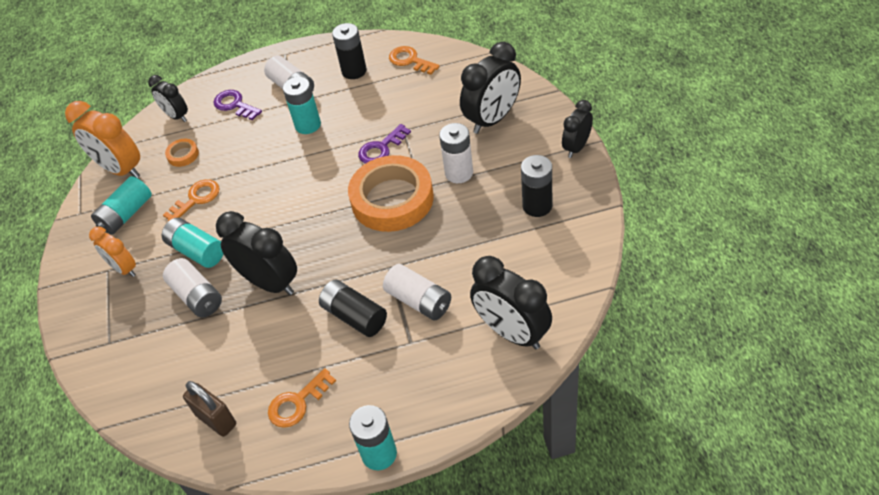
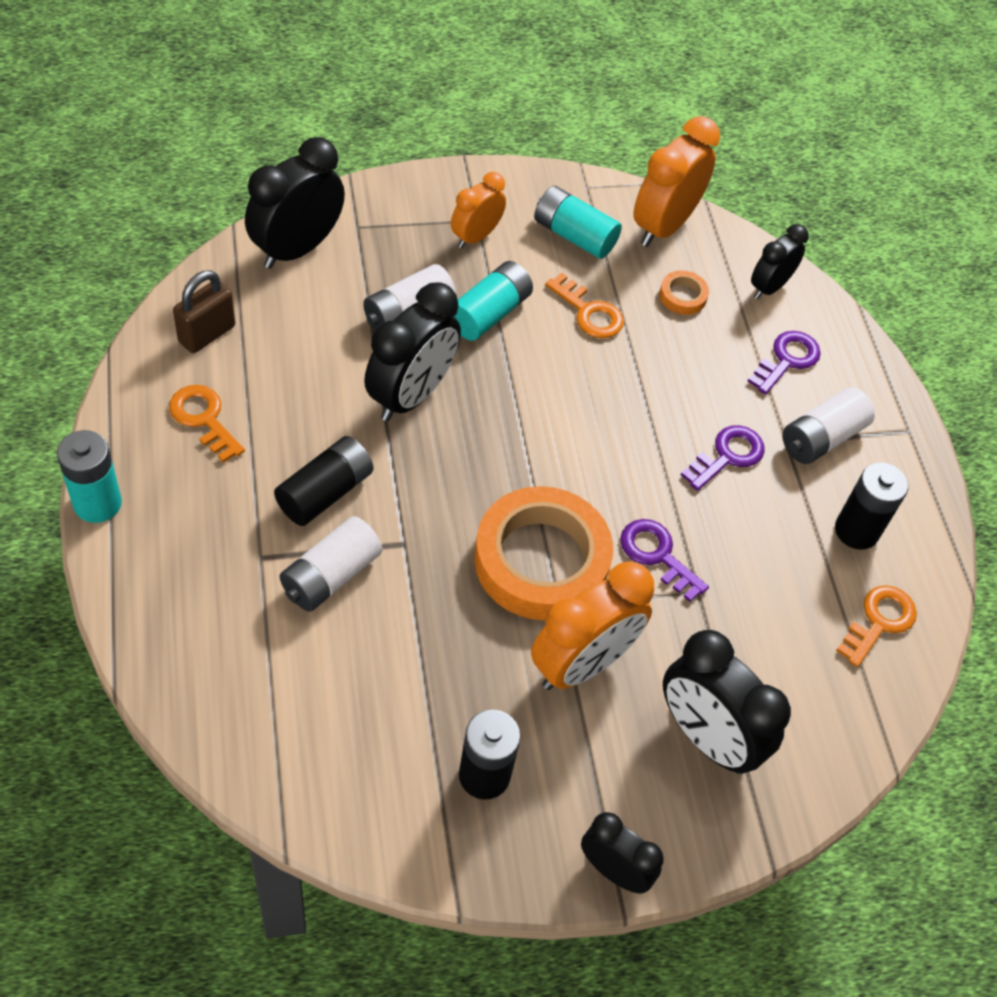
camera: 80 degrees right, 5 degrees up
(308, 125) = (727, 456): turquoise battery -> purple key
(459, 173) = (582, 664): white battery -> orange clock
(512, 332) = (238, 692): black clock -> black clock (297, 249)

